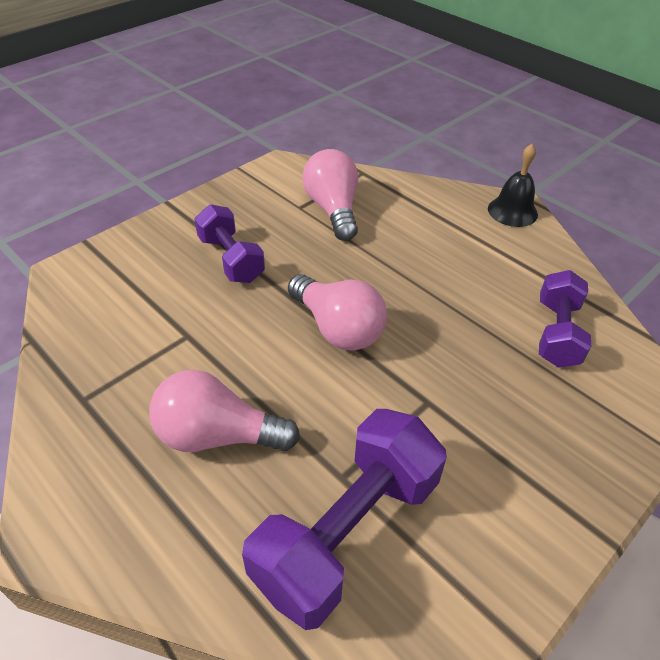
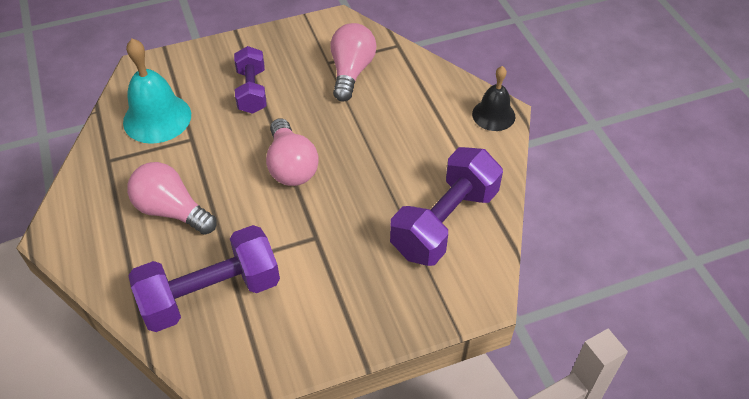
camera: 25 degrees right, 5 degrees up
(125, 324) = (157, 118): none -> turquoise bell
(557, 333) = (444, 222): purple dumbbell -> purple dumbbell, size x1.61

